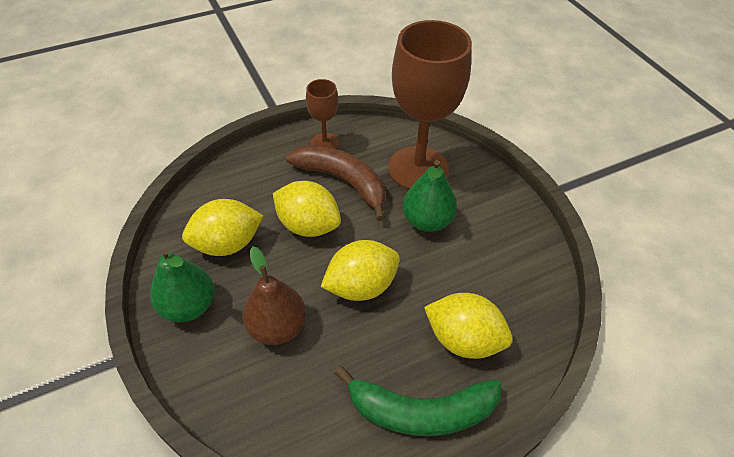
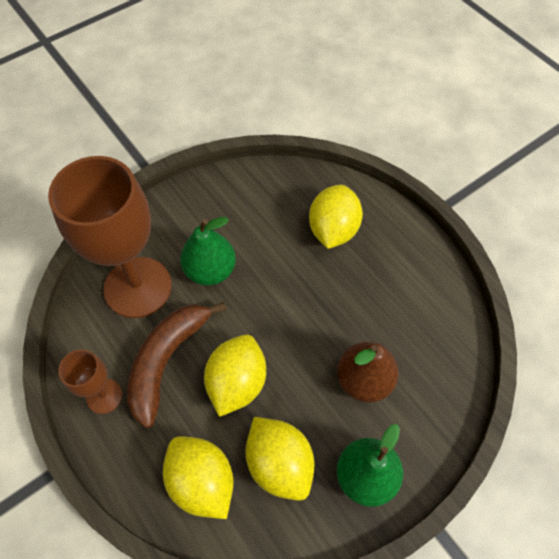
camera: 100 degrees left, 10 degrees up
(361, 286) = (301, 316): yellow lemon -> yellow lemon (202, 481)
(421, 411) = (403, 253): green banana -> none

